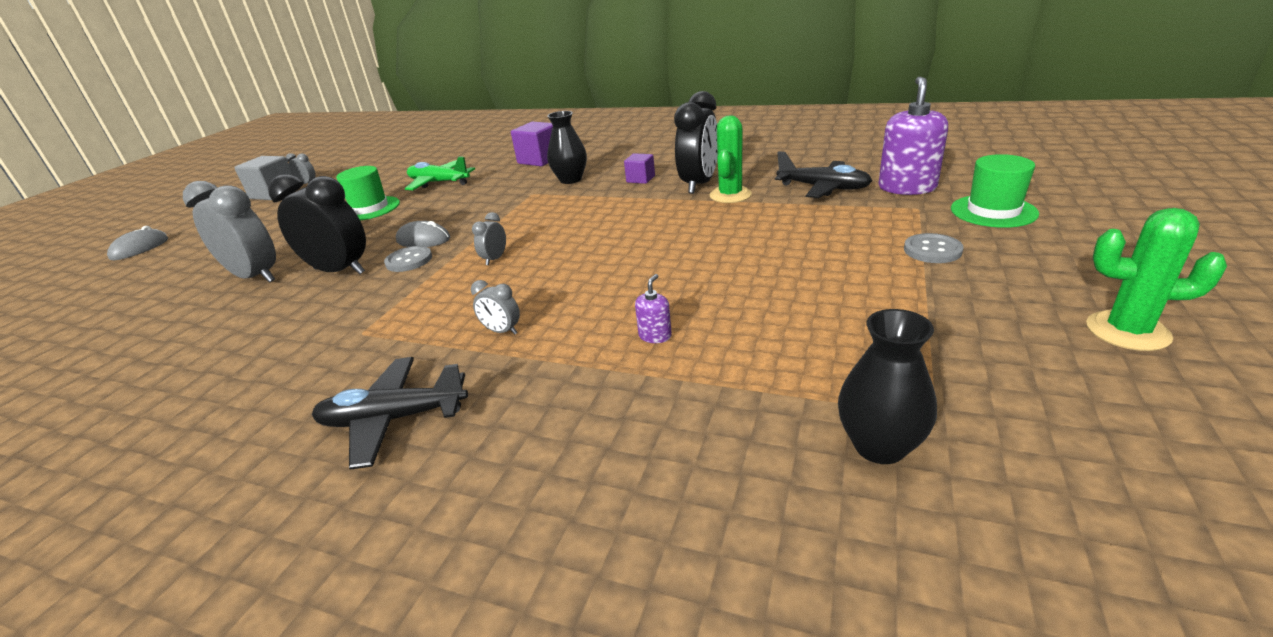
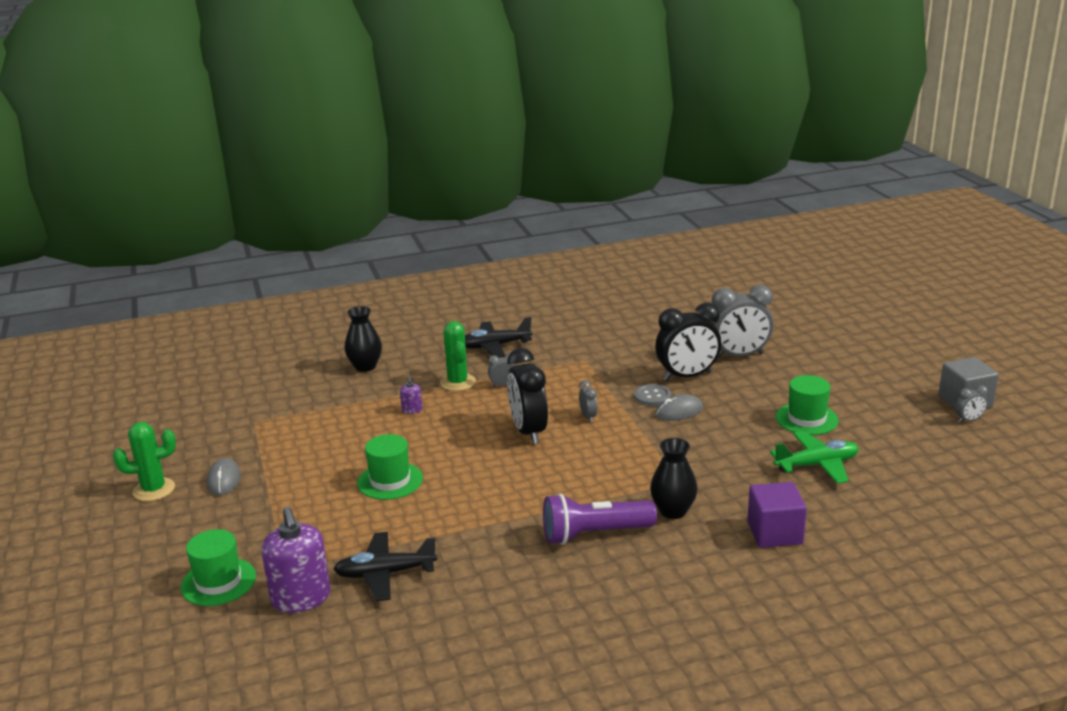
camera: 140 degrees right, 5 degrees down
(140, 248) = (901, 337): grey mouse -> grey mouse (224, 480)
(393, 419) = (494, 346): black plane -> black plane turned 150 degrees counterclockwise
(640, 179) = (594, 534): purple cube -> purple flashlight
(699, 184) = (520, 544): black clock -> black clock (528, 432)
(730, 195) = (471, 536): green cactus -> green cactus (457, 382)
(764, 253) = (390, 481): none -> green hat
(879, 446) = (275, 404): black vase -> black vase (365, 366)
(932, 250) = (266, 519): grey button -> none

